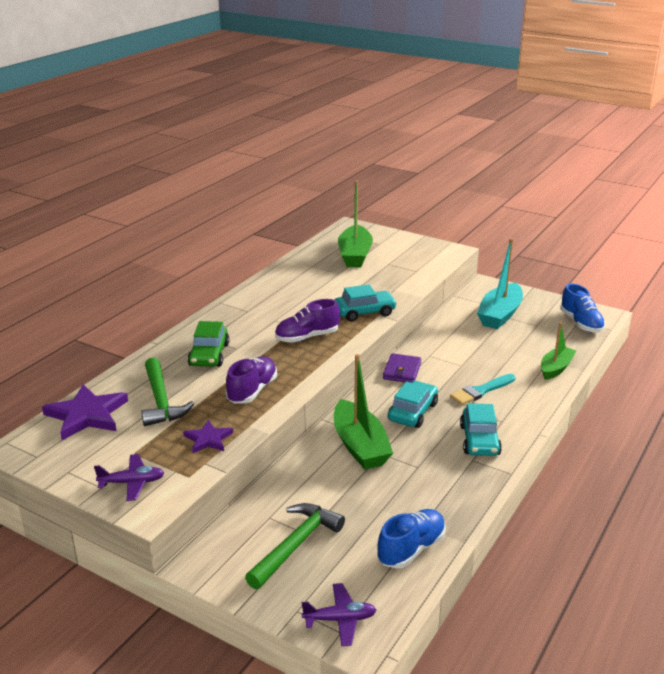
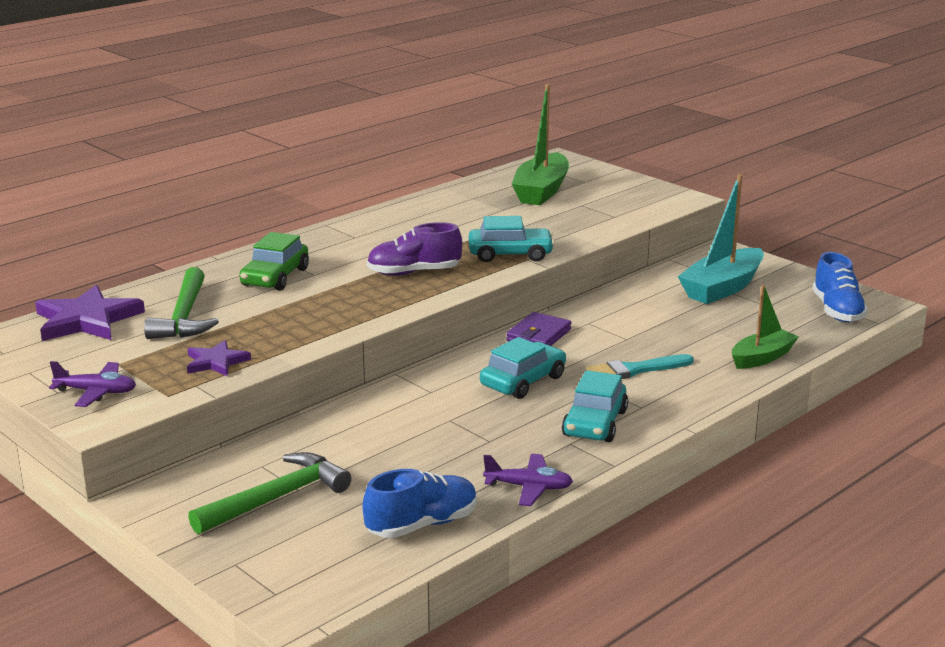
camera: 15 degrees right, 5 degrees down
(252, 391) = (304, 320): purple shoe -> none
(340, 619) = (283, 581): purple plane -> purple plane (529, 487)
(360, 446) = (427, 408): green boat -> none

